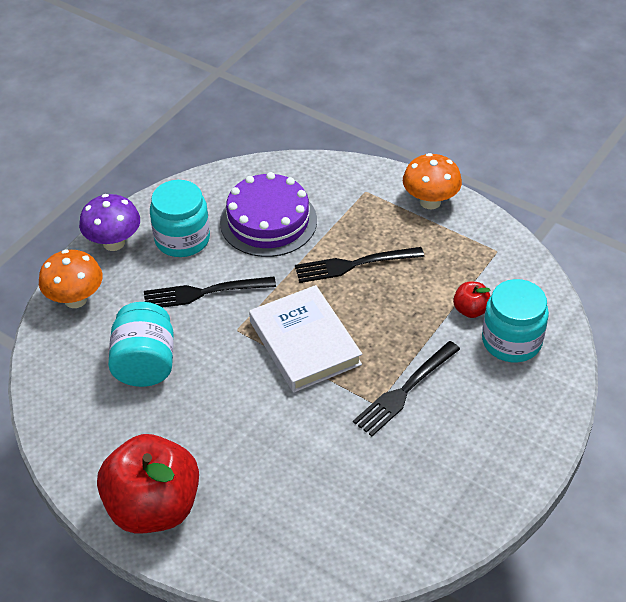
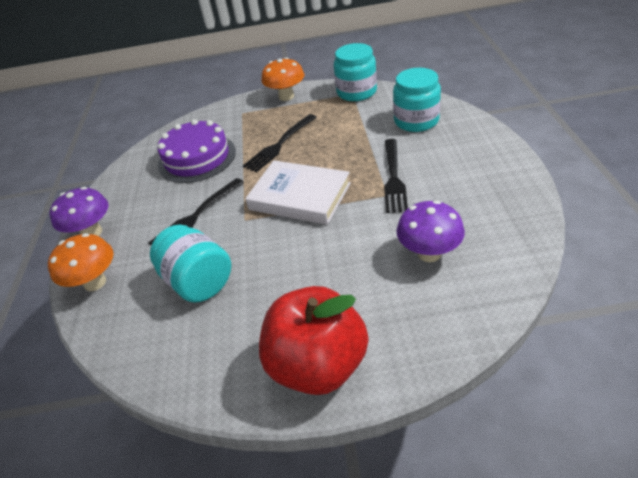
camera: 35 degrees left, 5 degrees down
(182, 239) = (145, 200): turquoise jar -> turquoise jar (356, 92)
(337, 490) = (429, 253): none -> purple mushroom
(470, 310) = (375, 122): red apple -> none

